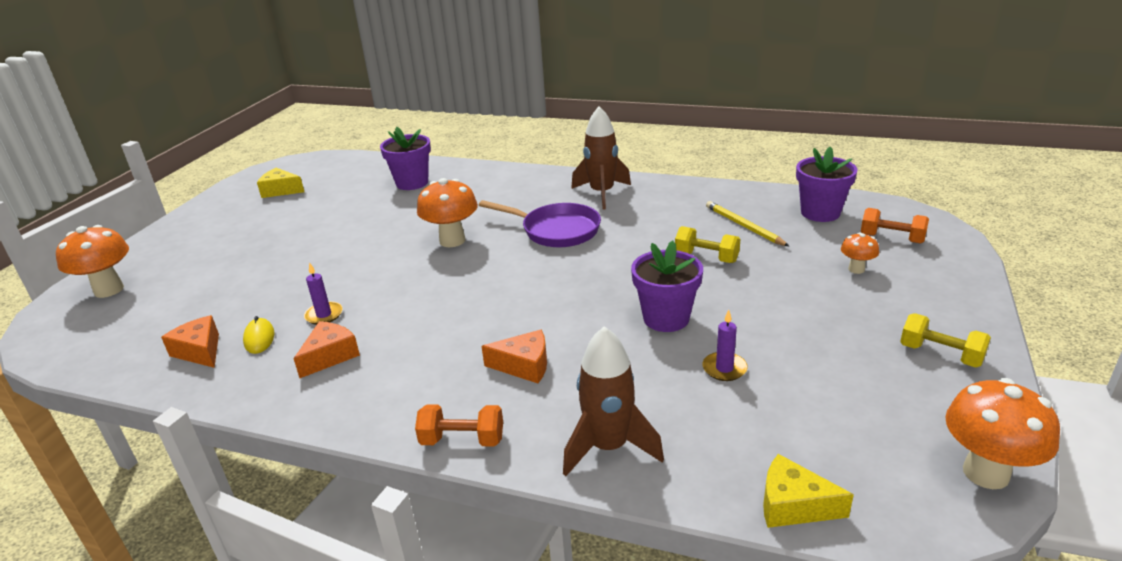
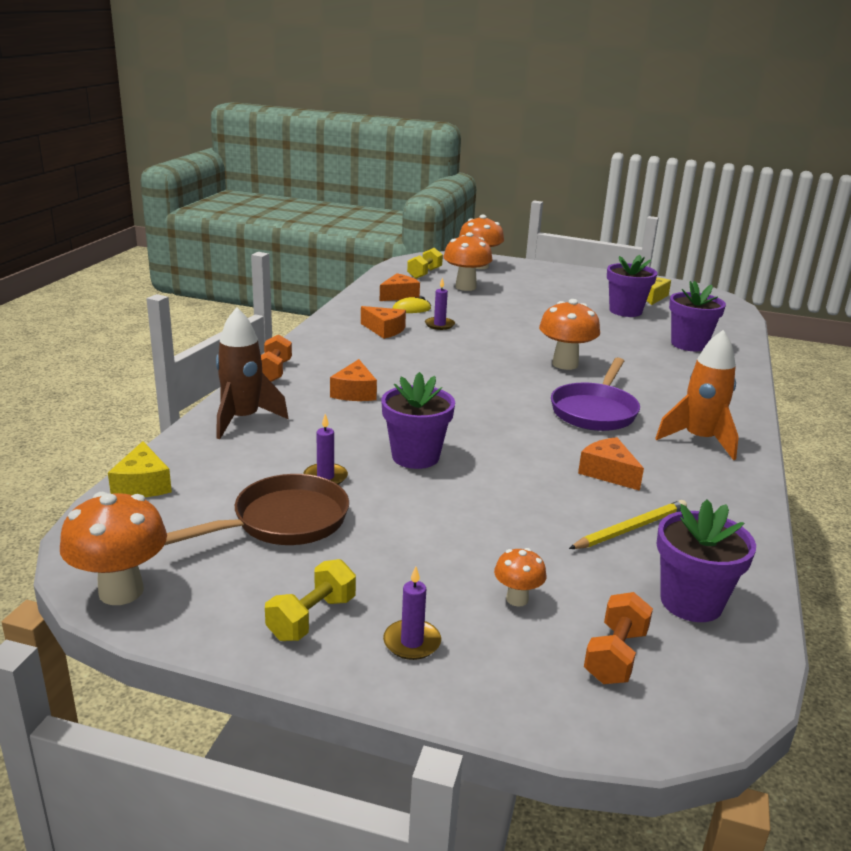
camera: 85 degrees right, 5 degrees down
(191, 299) = (465, 287): none -> orange mushroom
(317, 205) = (625, 311): none -> purple flower pot
(602, 193) = (699, 440): brown rocket -> orange rocket
(665, 230) = (608, 473): none -> orange cheese
(706, 257) = (541, 492): yellow dumbbell -> yellow dumbbell (424, 273)
(793, 505) = (142, 485): yellow cheese -> yellow cheese turned 150 degrees clockwise
(815, 386) = (283, 521): none -> brown pan
(934, 309) = (412, 642): none -> purple candle

